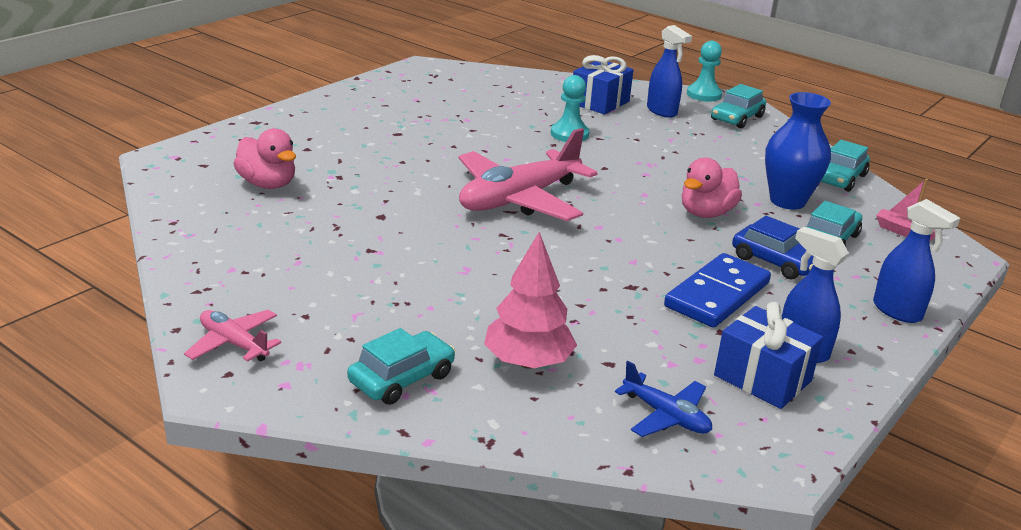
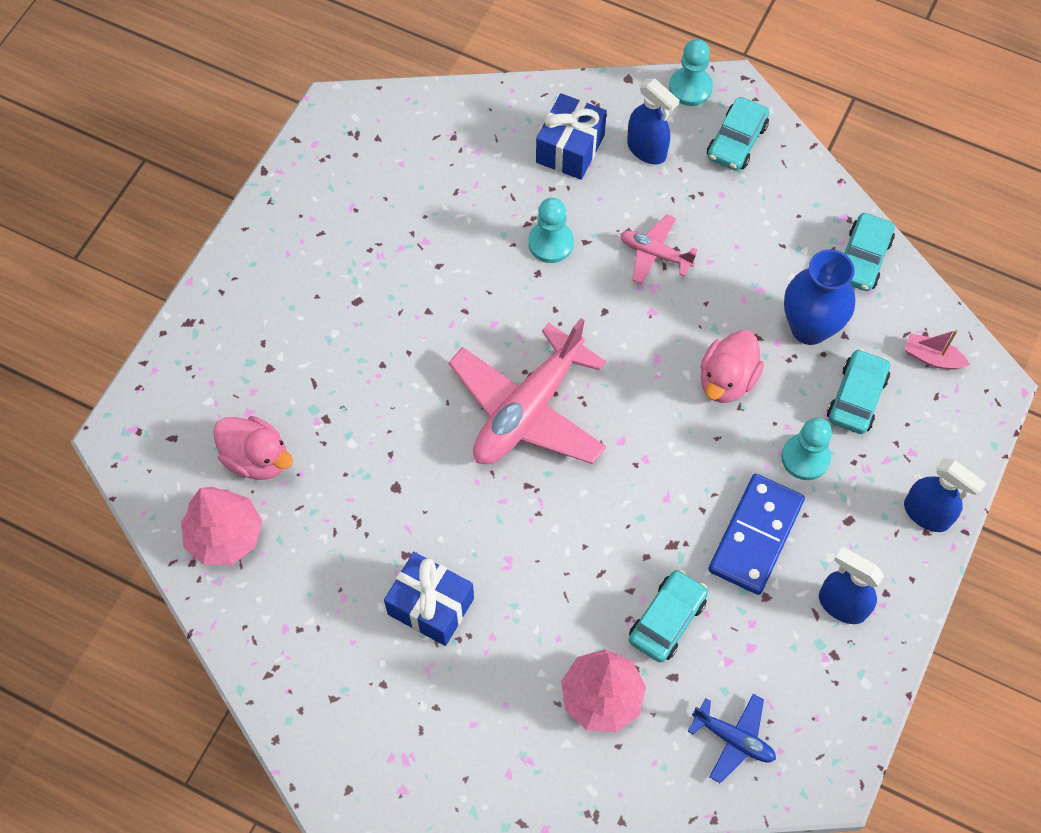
camera: 10 degrees left, 35 degrees up
(212, 214) = (225, 536): none -> pink tree
(234, 344) = (336, 746): pink plane -> pink plane (655, 254)
(402, 378) = (499, 753): turquoise car -> turquoise car (667, 620)
(762, 378) = (810, 660): blue gift -> blue gift (431, 606)
(774, 262) = (805, 457): blue car -> turquoise pawn

